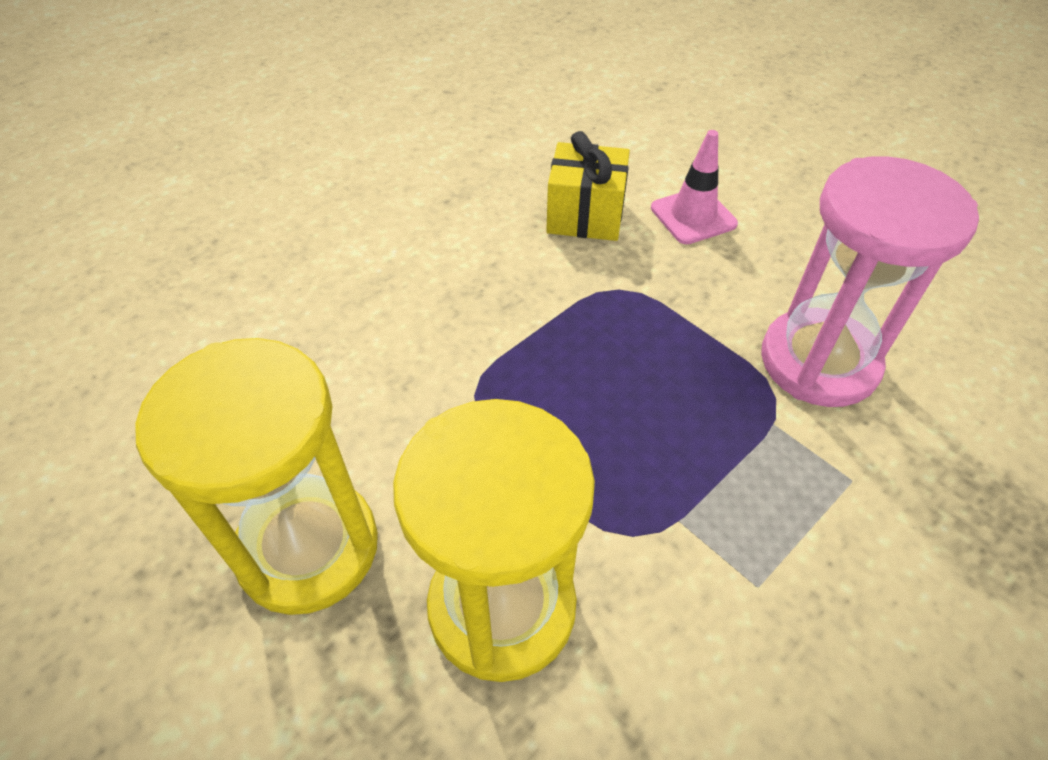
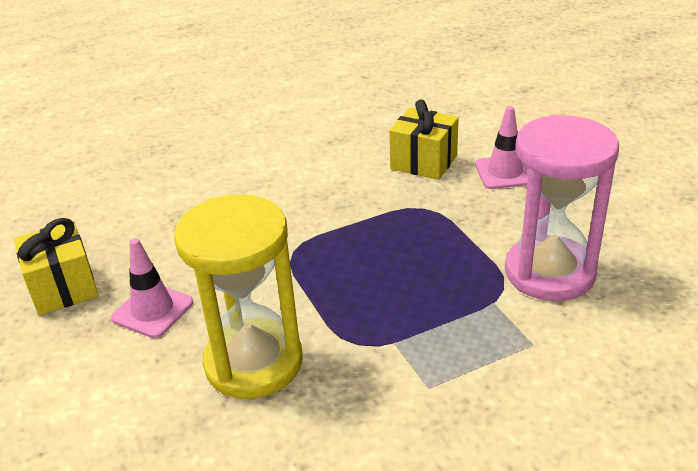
camera: 20 degrees right, 15 degrees down
(144, 537) = (63, 287): none -> yellow gift
(308, 548) = (153, 310): yellow hourglass -> pink traffic cone

